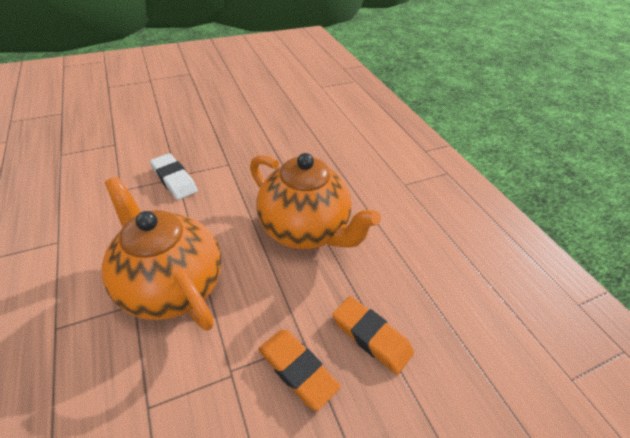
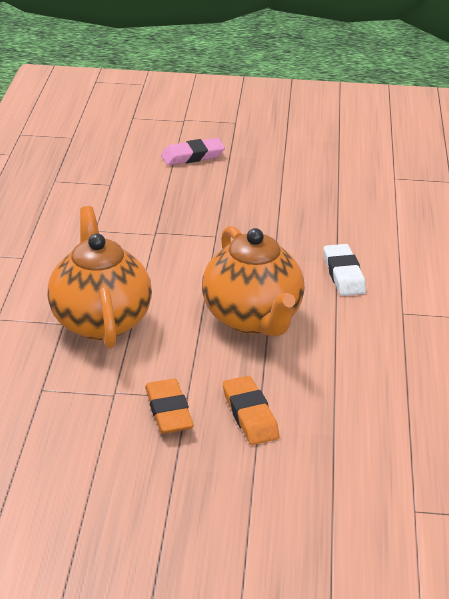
camera: 30 degrees right, 10 degrees down
(172, 104) = (192, 156): none -> pink eraser
(174, 180) = (151, 235): white eraser -> white eraser (343, 274)

